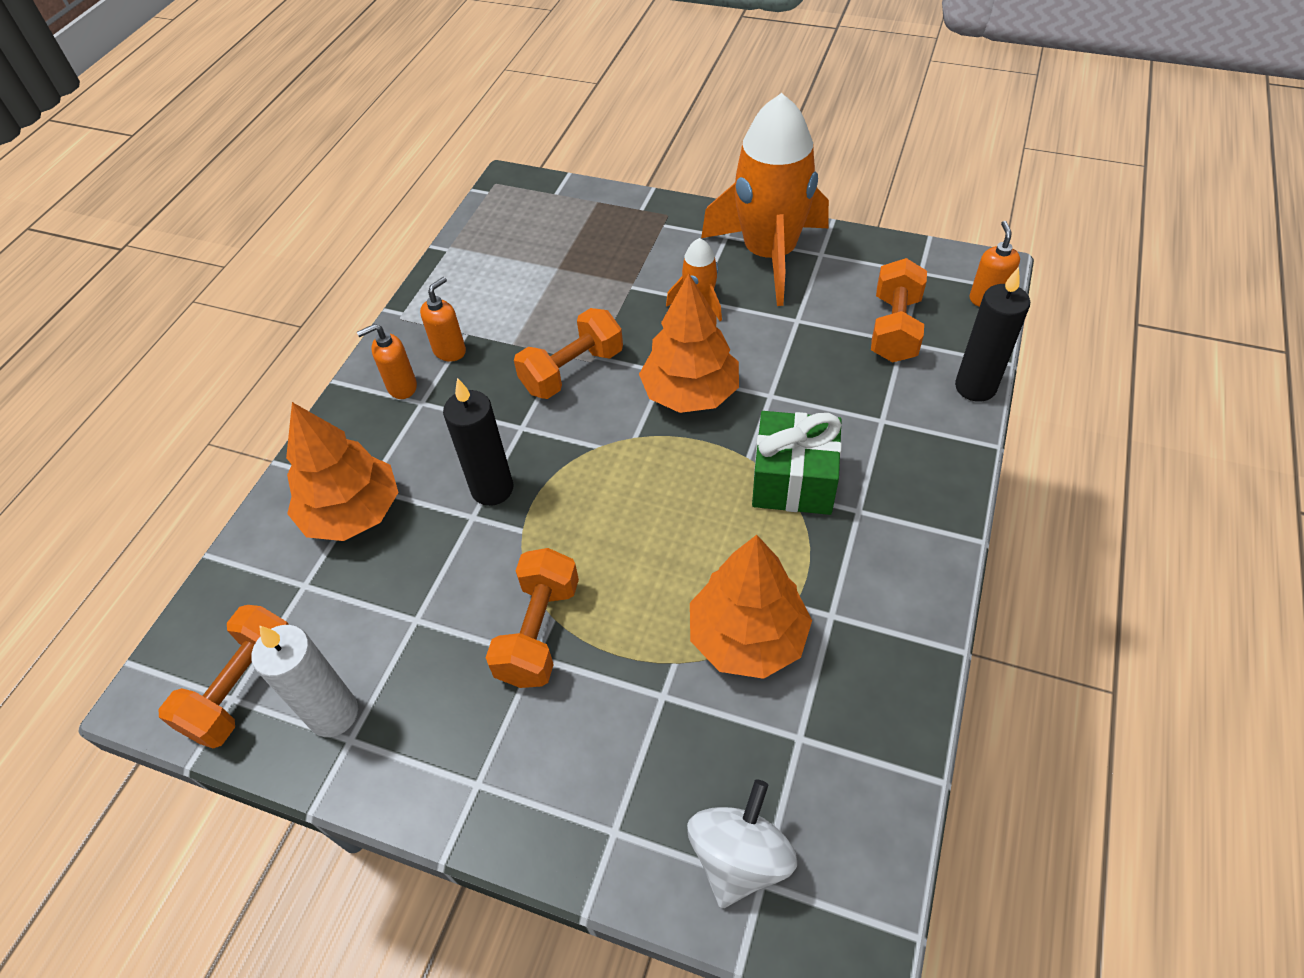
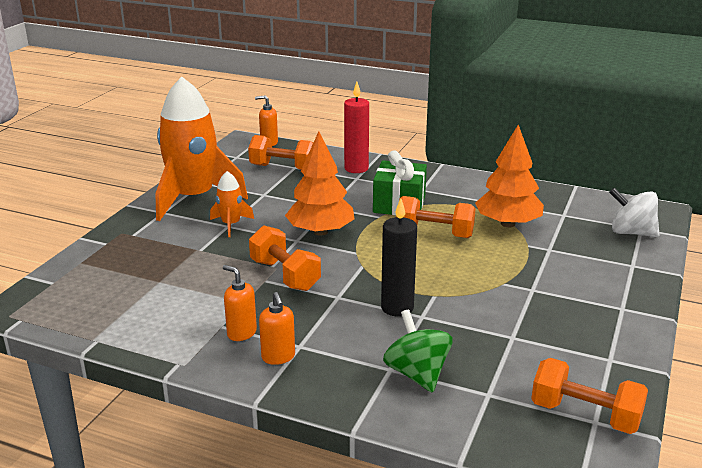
camera: 90 degrees left, 25 degrees down
(333, 714) = (594, 368): white candle -> none
(352, 513) = (417, 374): orange tree -> green spinning top
(539, 632) = (515, 288): orange dumbbell -> orange dumbbell (434, 233)
(919, 417) = (356, 168): none -> red candle
(975, 387) = (337, 153): black candle -> none

